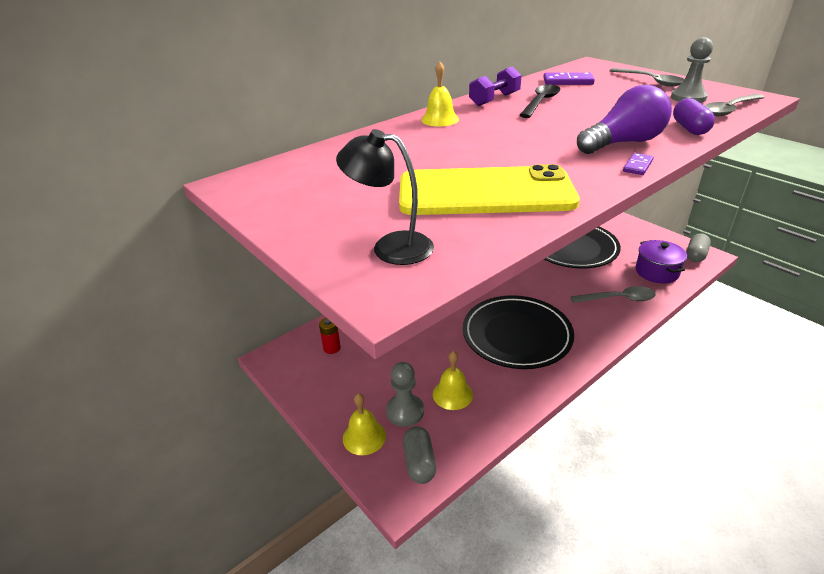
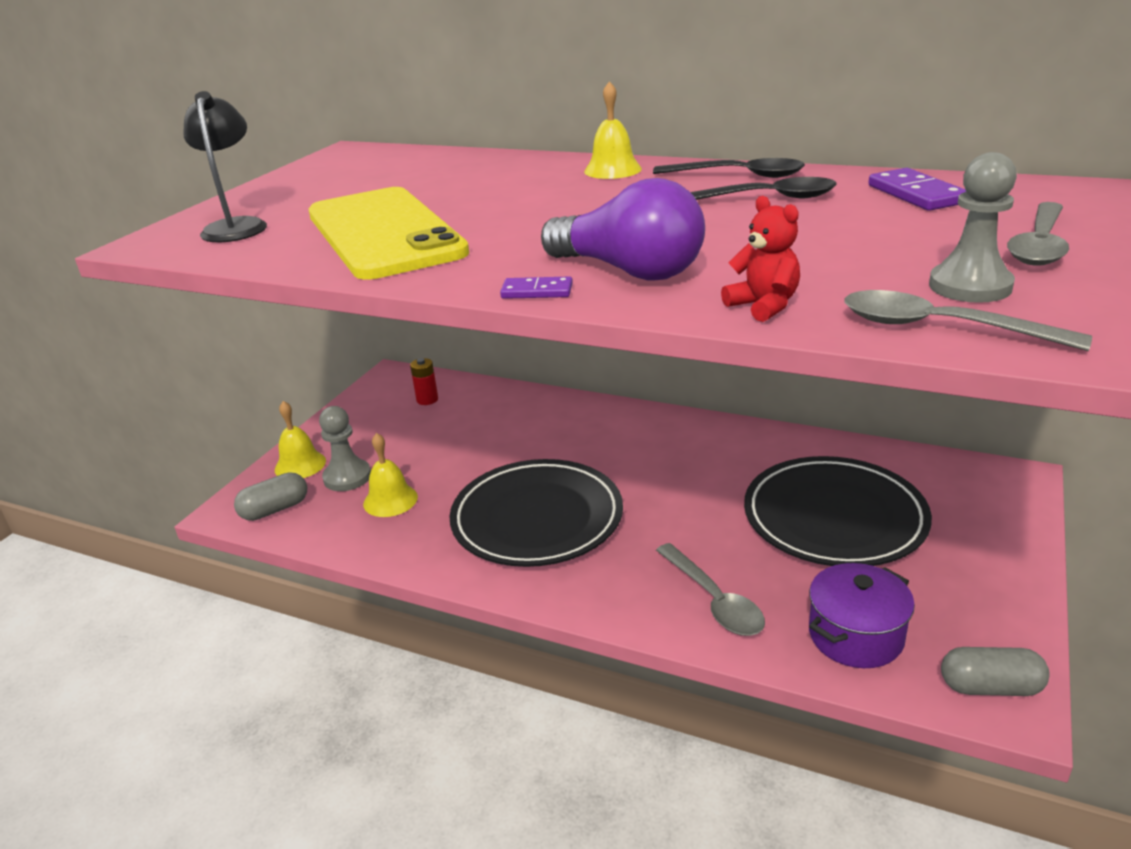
camera: 65 degrees right, 5 degrees down
(494, 99) = (738, 175): purple dumbbell -> black spoon
(689, 128) = (764, 306): purple capsule -> red teddy bear

